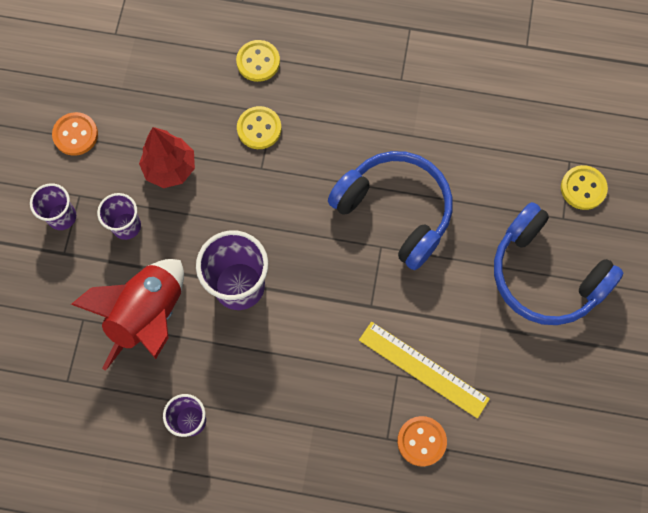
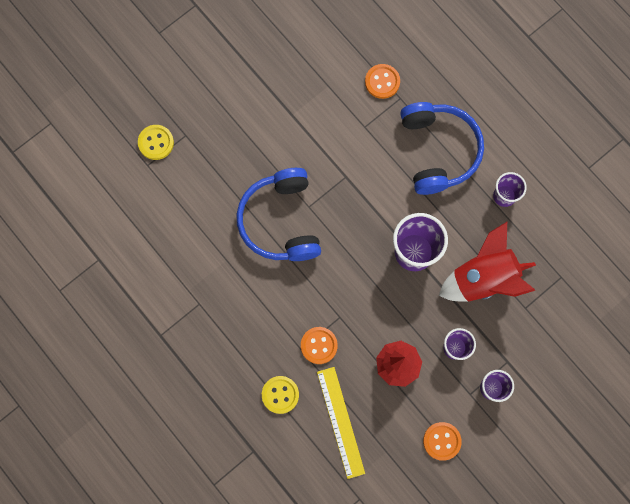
camera: 140 degrees left, 5 degrees up
(259, 128) = (319, 345): yellow button -> orange button
(423, 369) = (347, 118): yellow ruler -> yellow ruler (340, 422)
(545, 275) = (228, 112): blue headphones -> blue headphones (438, 151)

